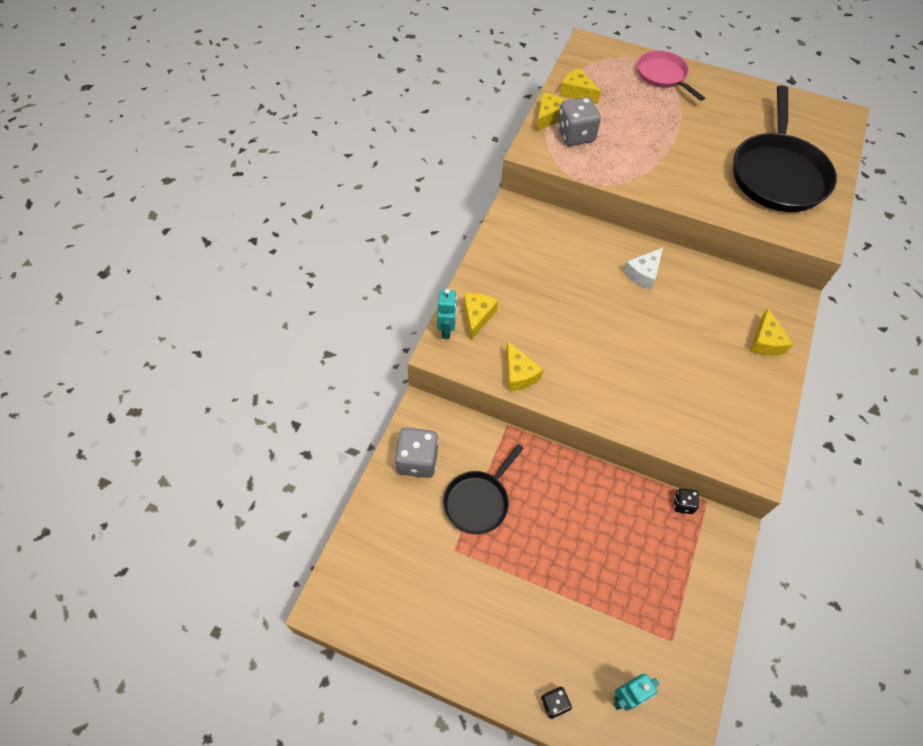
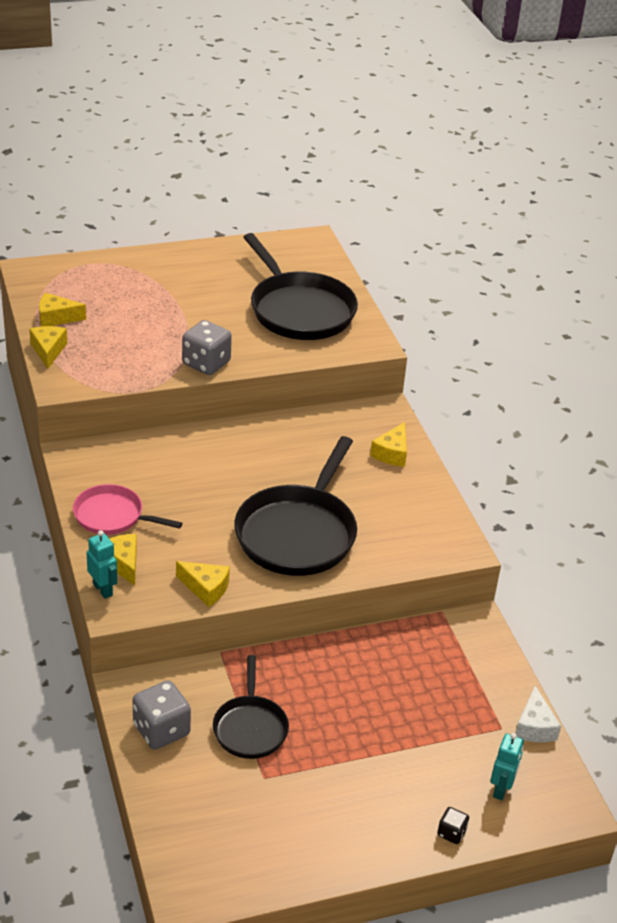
camera: 40 degrees left, 20 degrees down
(575, 135) = (89, 355): grey dice -> grey dice (206, 363)
(628, 369) = (298, 533): none -> black pan
(643, 274) = (244, 451): white cheese -> white cheese (534, 726)
(663, 76) = (126, 270): pink pan -> pink pan (112, 516)
(683, 504) = (426, 625): black dice -> none
(765, 342) = (392, 453): yellow cheese -> yellow cheese turned 60 degrees clockwise

